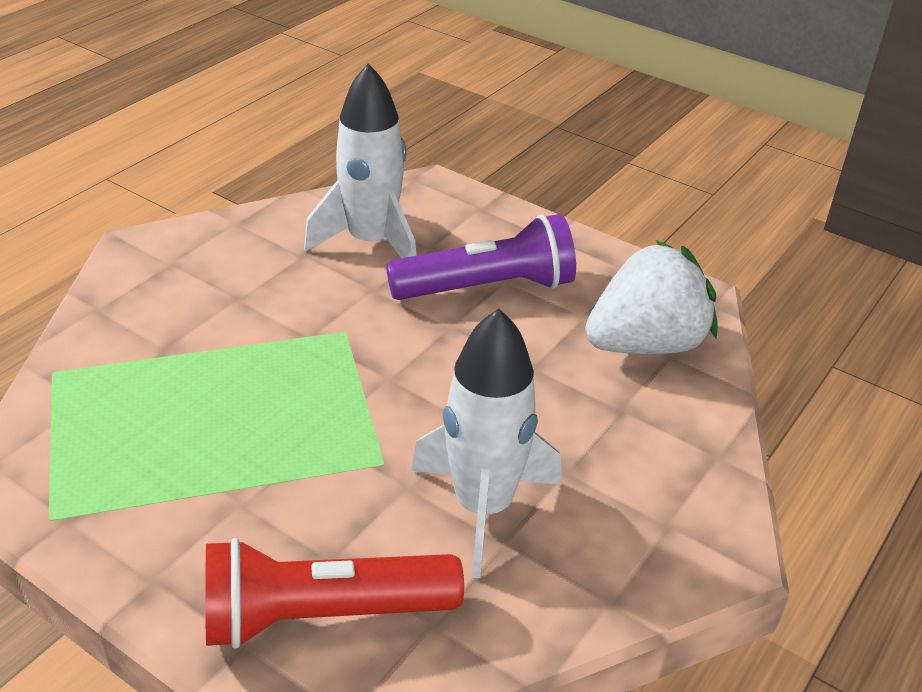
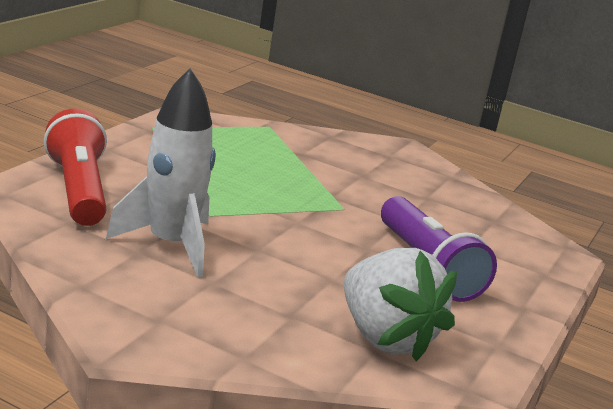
camera: 80 degrees right, 15 degrees down
(371, 243) = (458, 222): white rocket -> none

